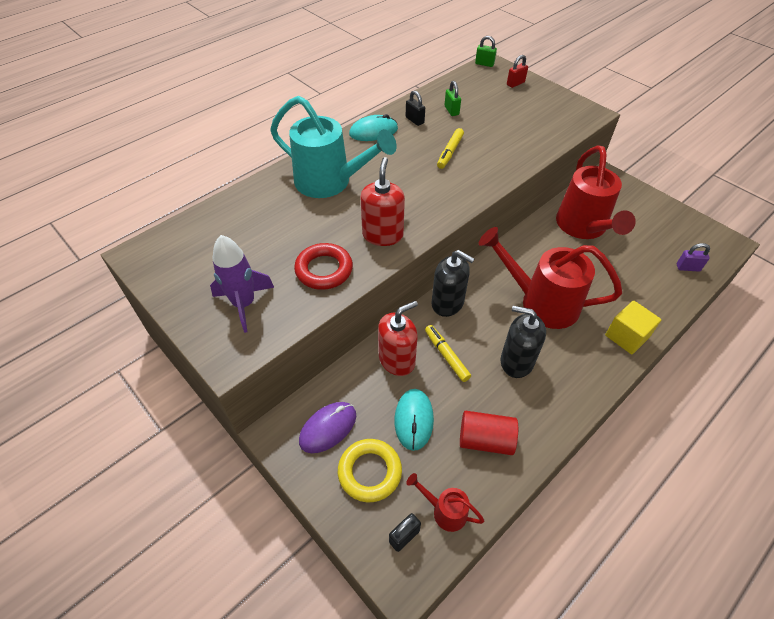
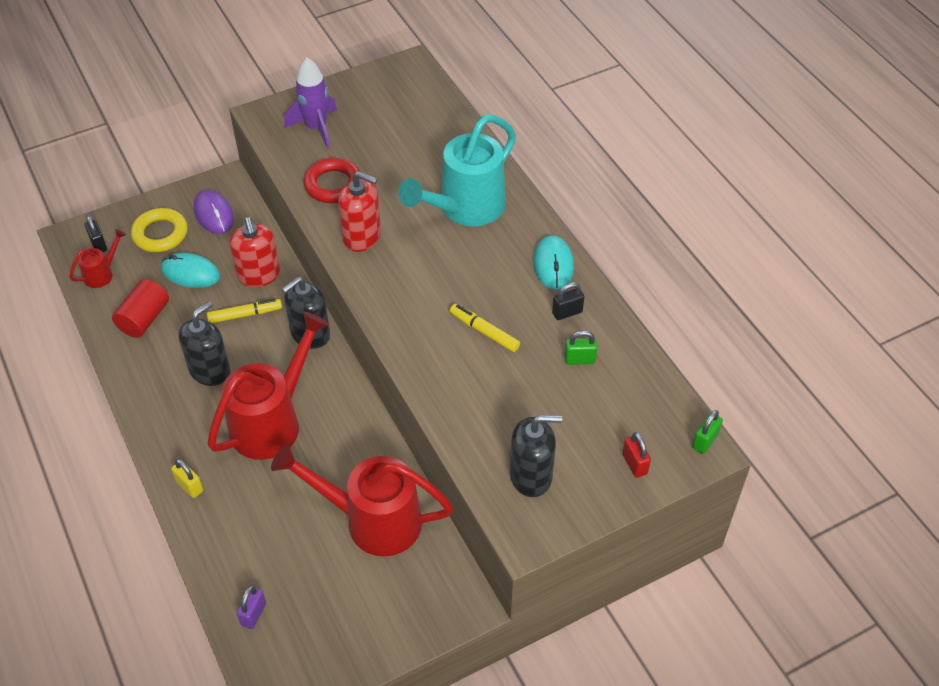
camera: 105 degrees right, 0 degrees up
(550, 117) = (531, 476): none -> black soap dispenser
(626, 336) = (189, 486): yellow cube -> yellow padlock

